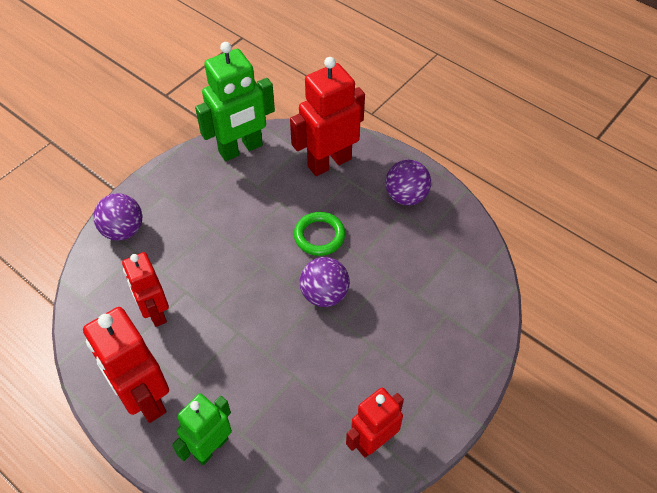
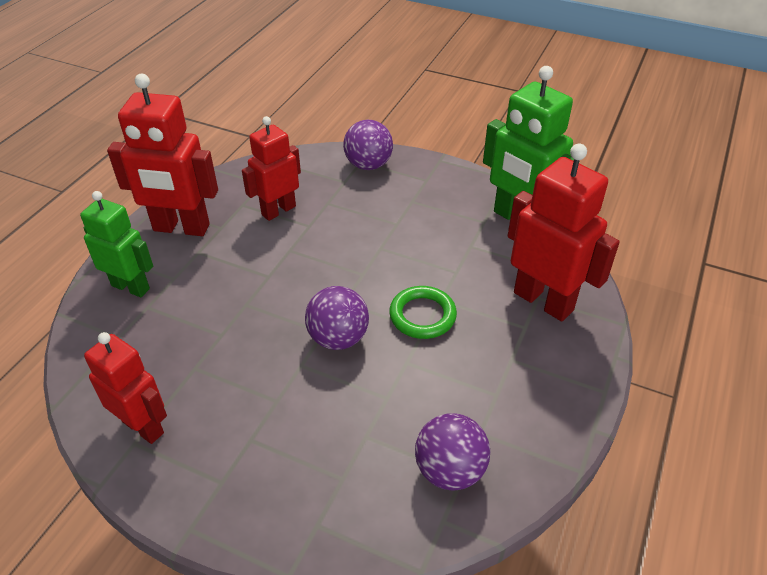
camera: 75 degrees right, 10 degrees down
(144, 398) = (181, 228): red robot -> red robot turned 120 degrees counterclockwise
(406, 196) = (529, 394): purple ball -> purple ball (449, 470)

